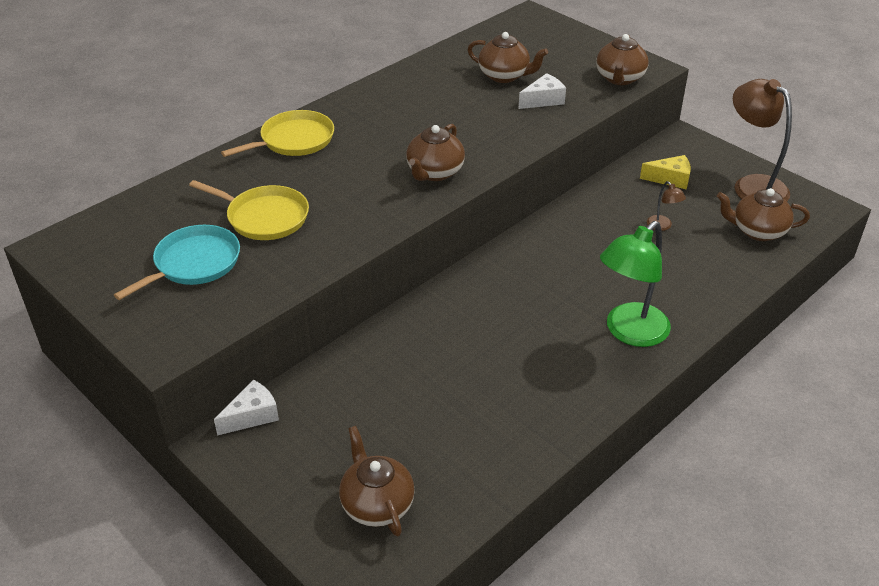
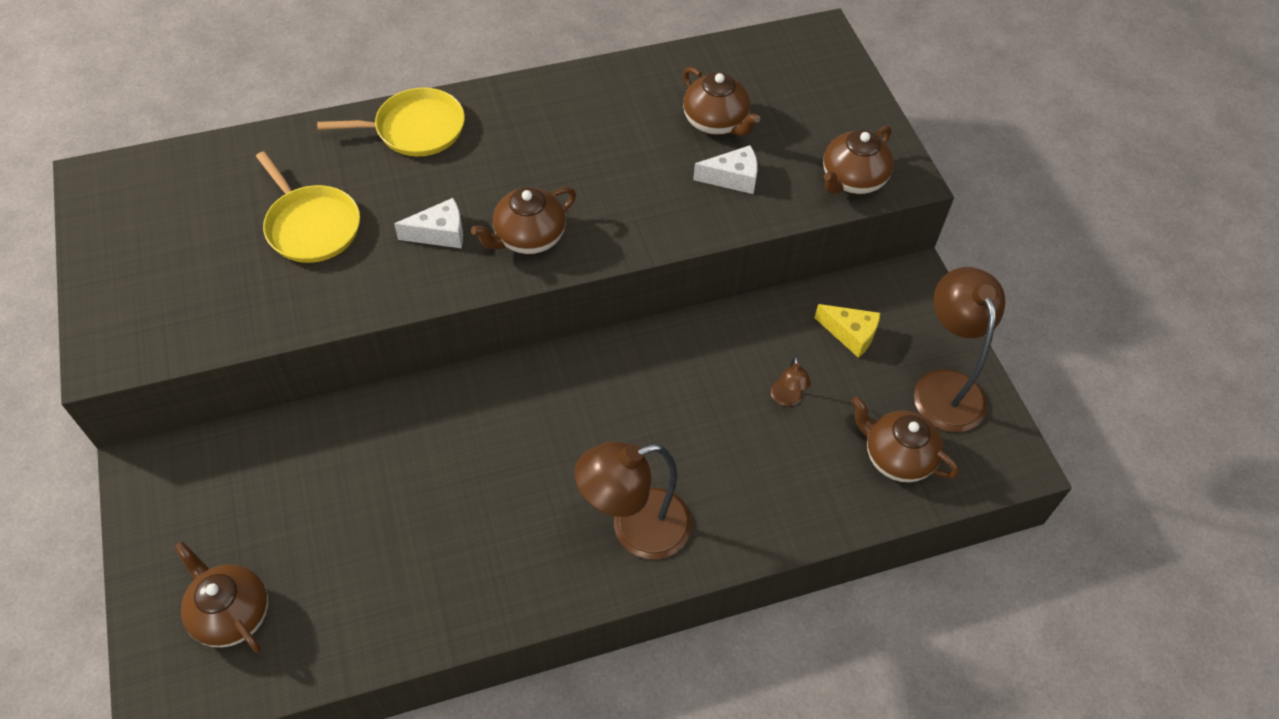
camera: 25 degrees right, 15 degrees up
(194, 263) = (204, 259): turquoise pan -> none
(252, 416) = (192, 450): white cheese -> white cheese (440, 233)
(377, 504) = (231, 613): brown teapot -> brown teapot turned 45 degrees counterclockwise
(629, 332) = (635, 529): green lamp -> brown lamp

